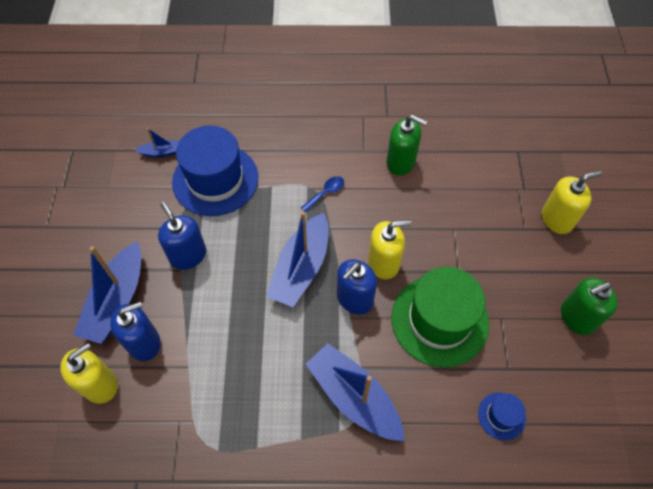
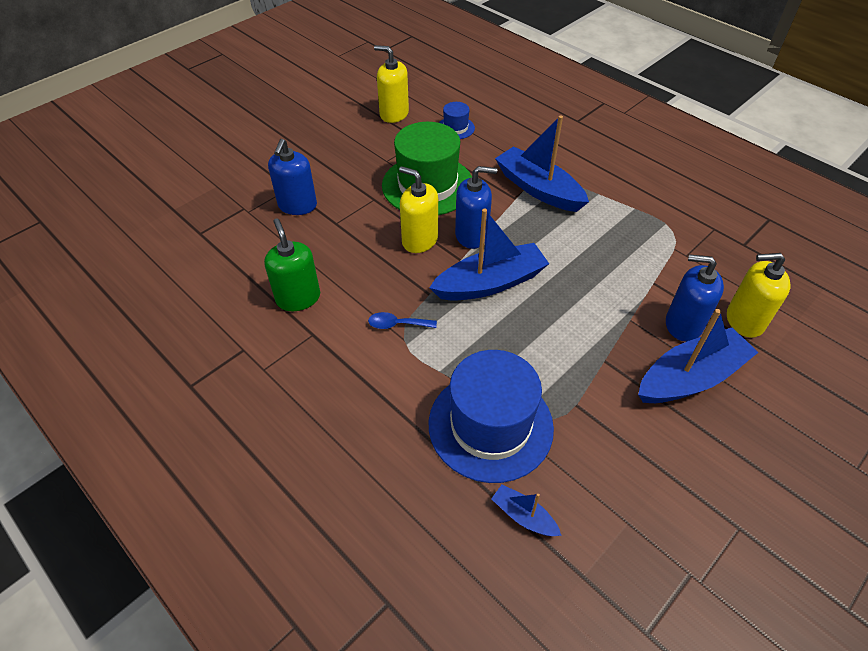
camera: 135 degrees left, 10 degrees down
(188, 255) = (586, 368): blue soap dispenser -> blue soap dispenser (297, 205)
(354, 397) = (538, 189): blue boat -> blue boat turned 135 degrees clockwise
(557, 219) = (259, 177): yellow soap dispenser -> yellow soap dispenser (394, 114)
(577, 317) = (341, 132): green soap dispenser -> none

